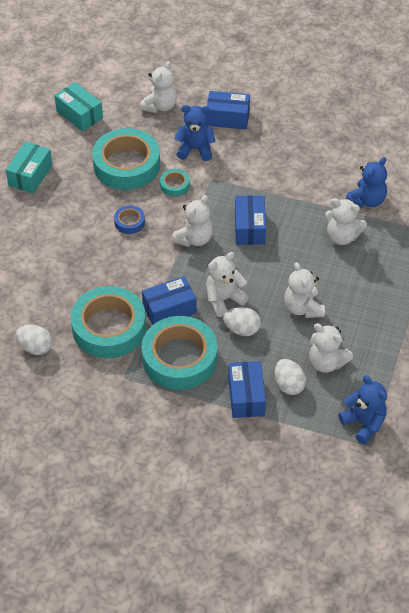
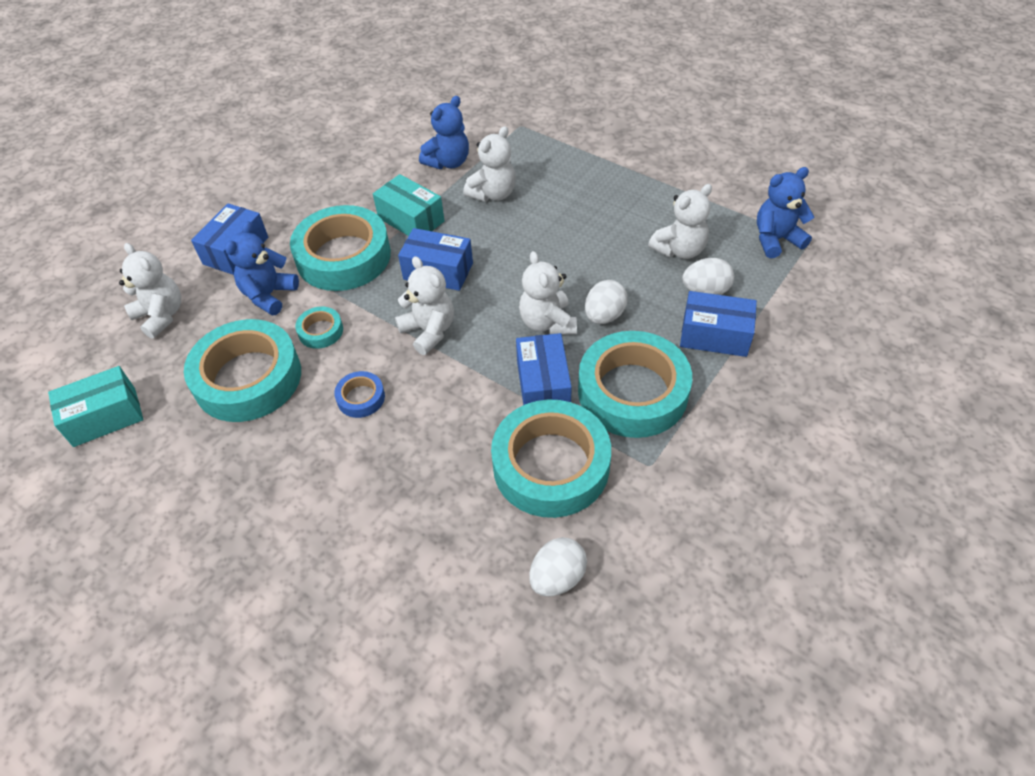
camera: 70 degrees left, 0 degrees up
(30, 175) = (187, 513): turquoise box -> turquoise box (411, 219)
(244, 174) = (343, 256): none -> turquoise tape
(303, 308) = (589, 251): white teddy bear -> none
(366, 200) = (448, 162): blue teddy bear -> blue teddy bear turned 75 degrees clockwise

